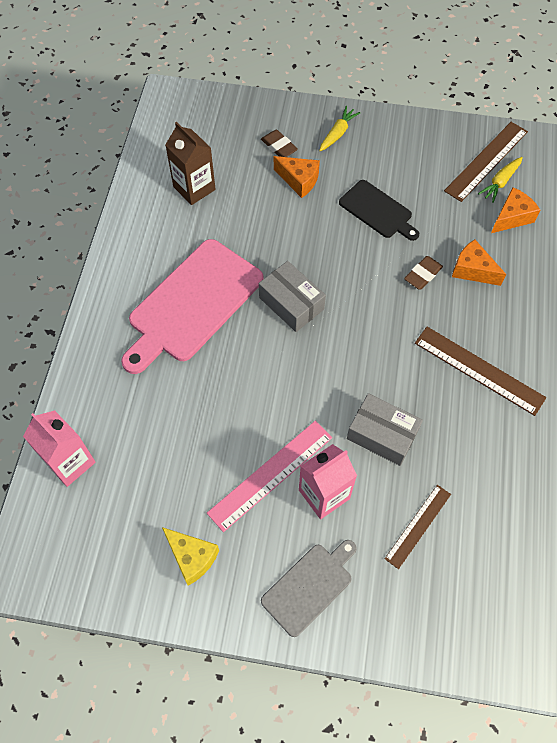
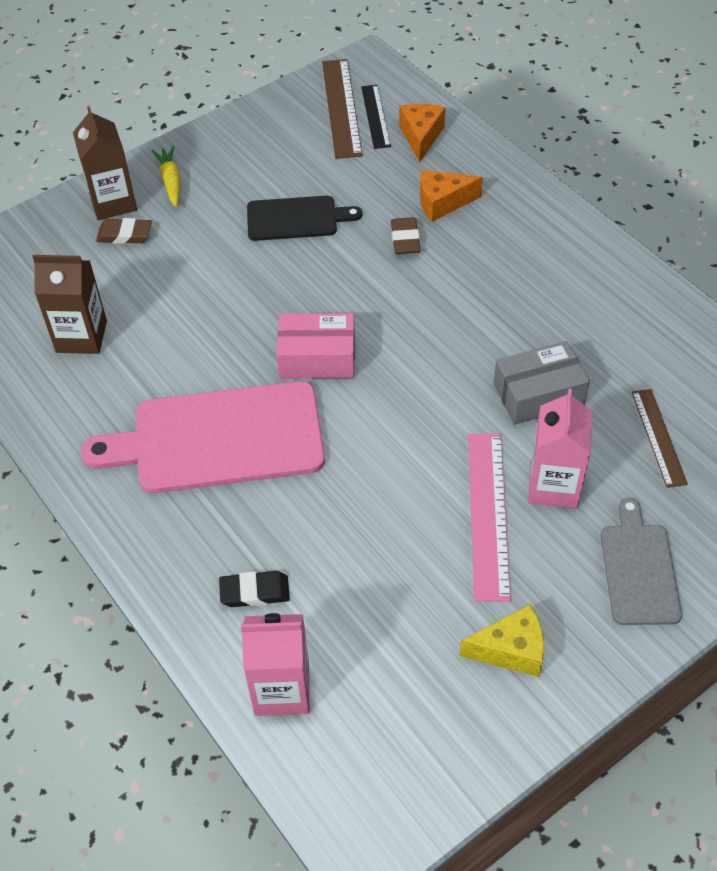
camera: 45 degrees left, 10 degrees down
(115, 401) = (255, 592): none -> black eraser
(192, 304) = (219, 439): pink cutting board -> pink cutting board turned 90 degrees clockwise
(291, 303) = (317, 358): grey box -> pink box
(294, 122) = (113, 202): none -> brown carton
(299, 181) = (185, 249): orange cheese -> none
(478, 370) = (548, 276): brown ruler -> none
(500, 182) = (375, 116): yellow carrot -> black ruler

